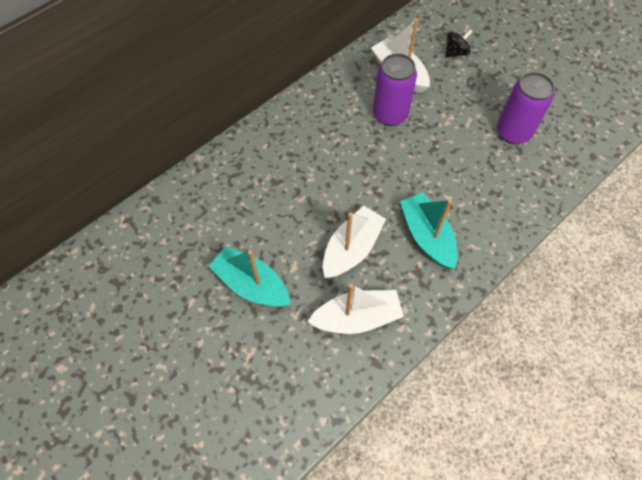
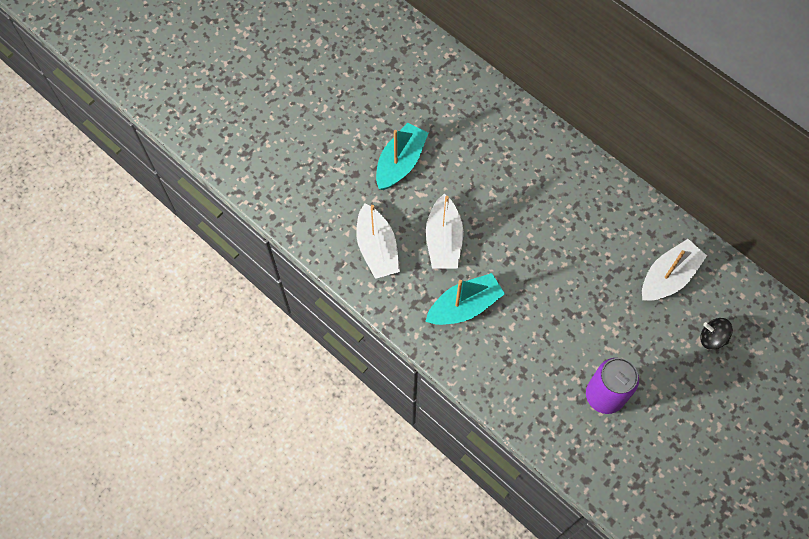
camera: 85 degrees right, 5 degrees up
(351, 249) = (443, 240): white boat -> white boat turned 60 degrees clockwise
(390, 114) = (607, 269): purple can -> none
(456, 53) = (712, 338): black spinning top -> black spinning top turned 150 degrees clockwise

